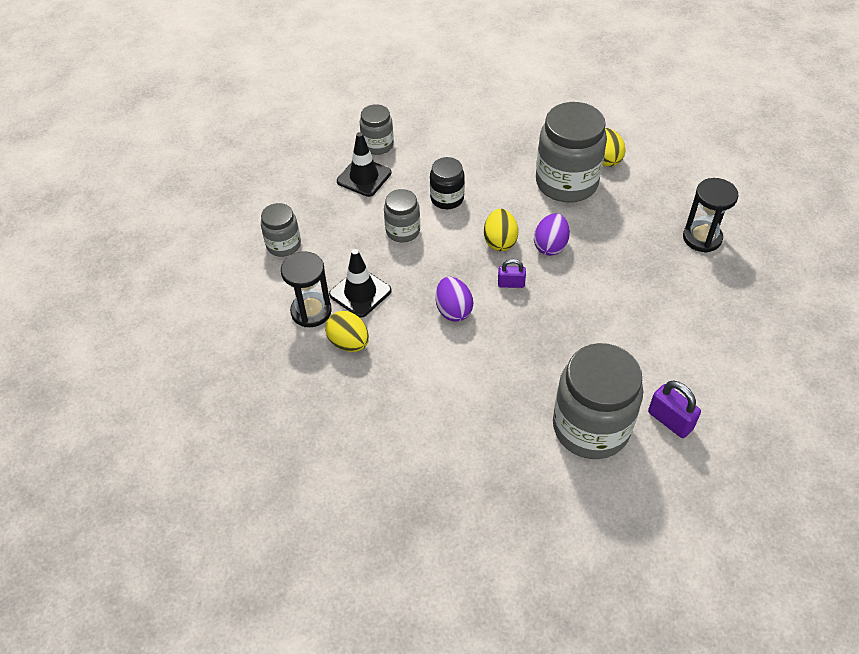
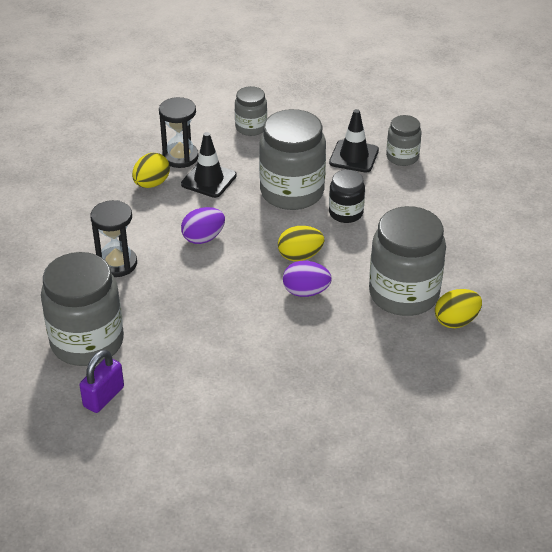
camera: 75 degrees right, 10 degrees down
(403, 231) = (292, 192): grey jar -> grey jar, size x1.89
(511, 284) = (246, 270): purple padlock -> none
(702, 238) = (359, 410): black hourglass -> black hourglass (117, 264)

